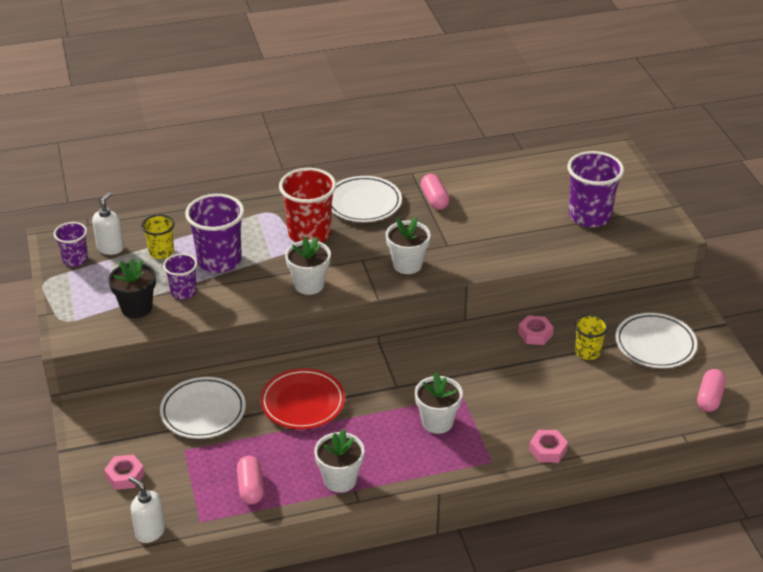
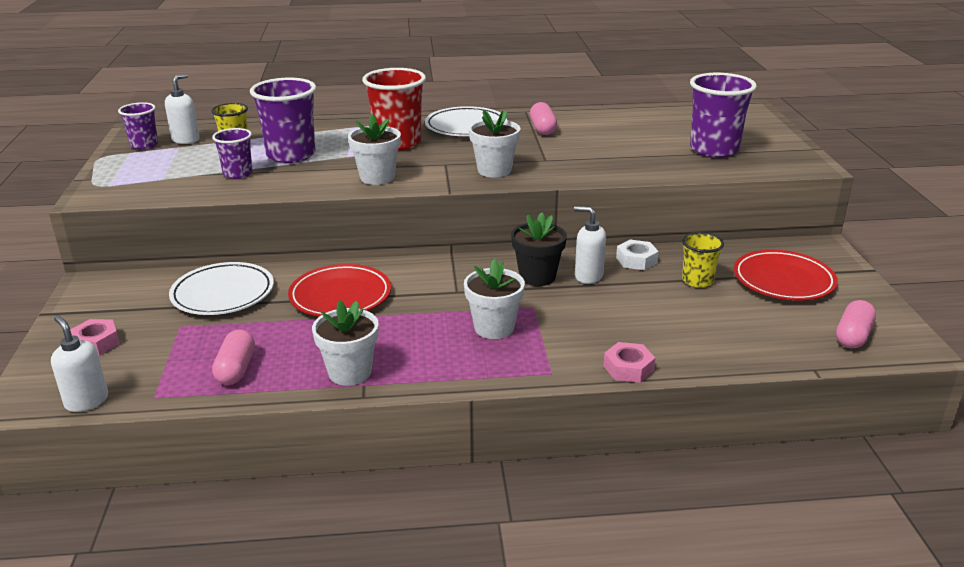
camera: 10 degrees right, 10 degrees down
(136, 308) = (179, 181): black flower pot -> black flower pot (537, 277)
(499, 357) = (588, 276): none -> white soap dispenser
(535, 334) = (636, 260): pink nut -> white nut
(655, 344) = (783, 280): white plate -> red plate

